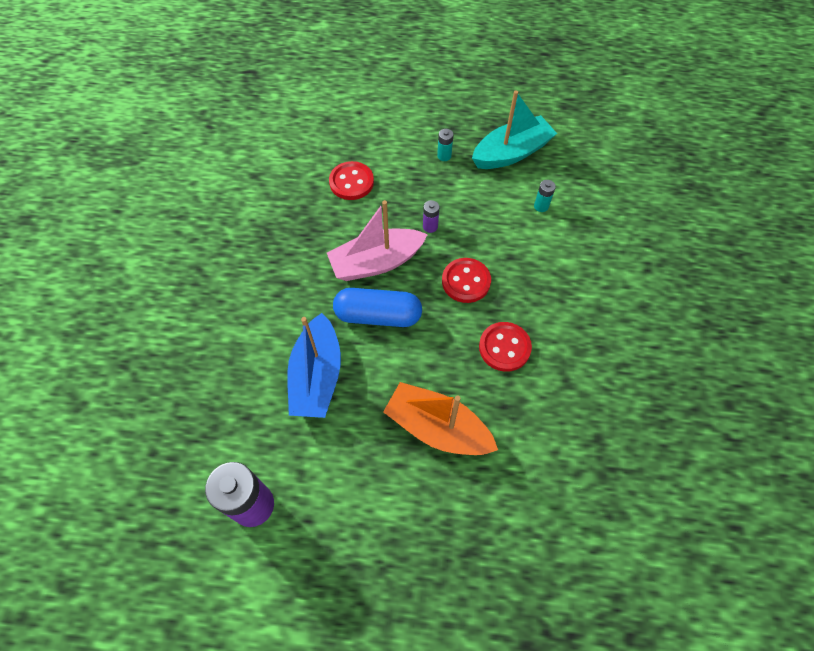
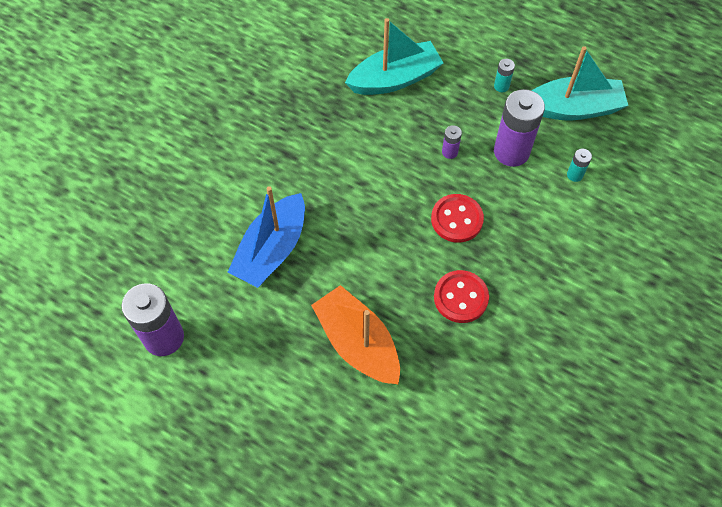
camera: 25 degrees right, 0 degrees up
(351, 182) = (395, 79): red button -> turquoise boat
(376, 262) = (379, 167): pink boat -> none
(378, 315) = (355, 218): blue capsule -> none
(481, 207) = (511, 152): none -> purple battery

